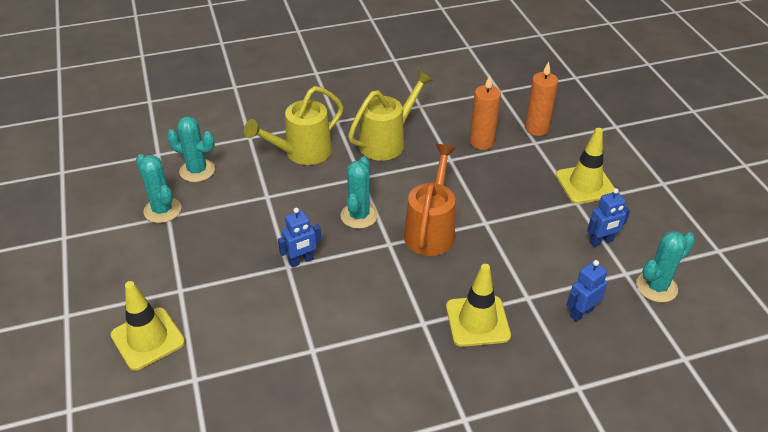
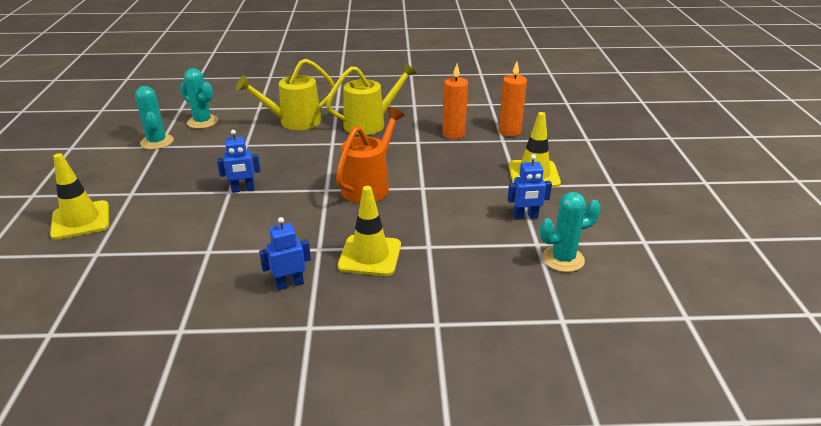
camera: 15 degrees right, 10 degrees down
(359, 215) = (313, 167): turquoise cactus -> none
(581, 312) = (474, 266): blue robot -> blue robot (289, 284)

